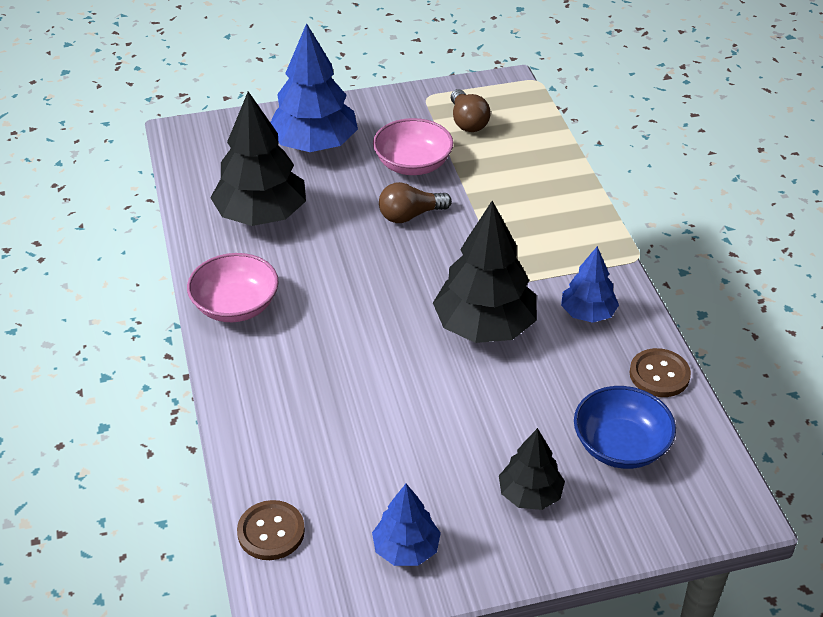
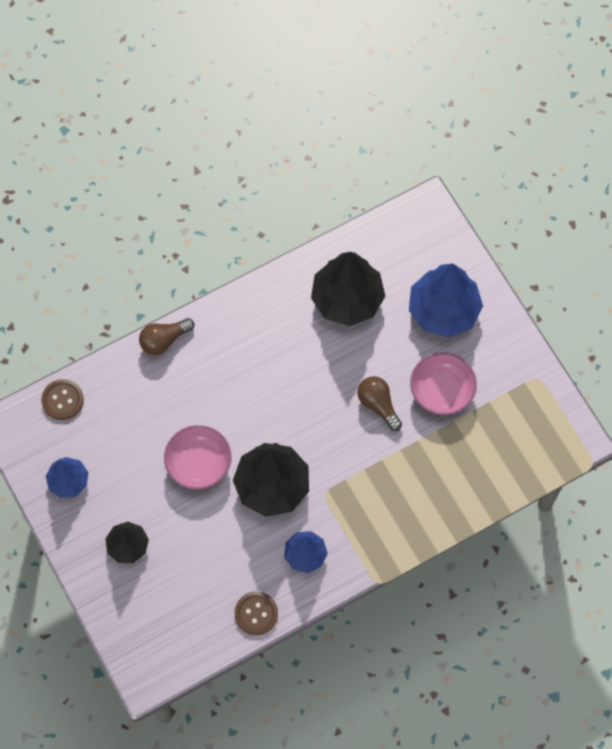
camera: 75 degrees right, 25 degrees up
(235, 306) = (247, 314): pink bowl -> pink bowl (198, 464)
(467, 122) = (512, 419): brown light bulb -> brown light bulb (164, 340)
(620, 446) = (183, 596): blue bowl -> none

